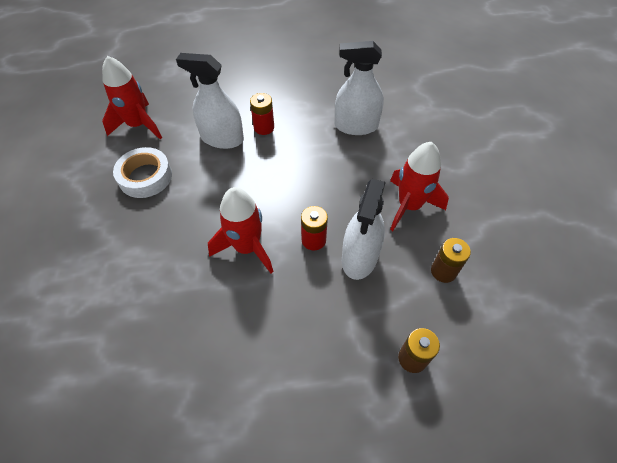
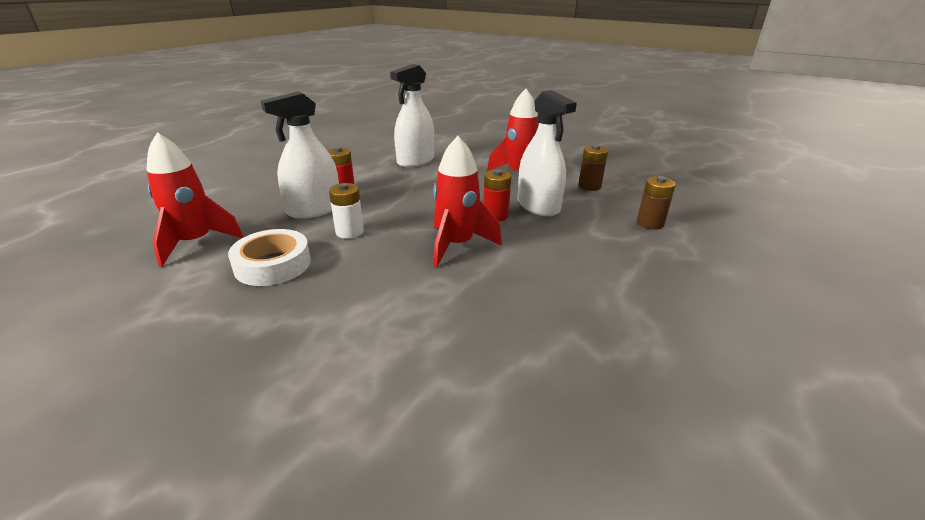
camera: 50 degrees left, 25 degrees down
(211, 179) = (349, 232): none -> white battery

